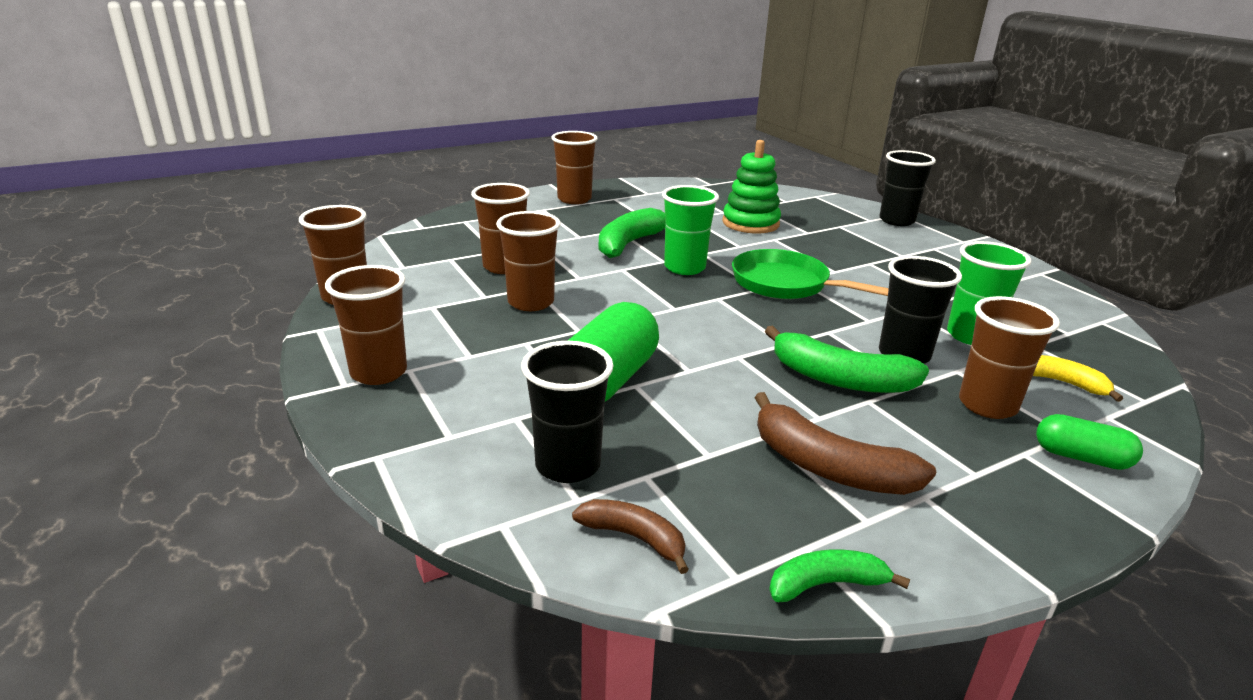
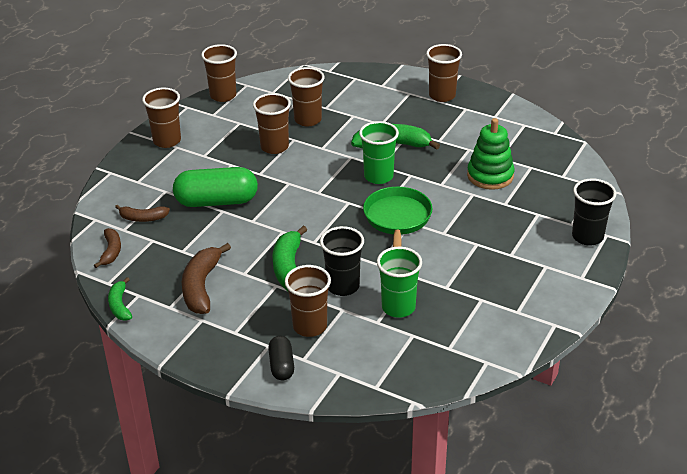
camera: 60 degrees right, 10 degrees up
(568, 465) = (143, 218): black cup -> brown banana
(826, 584) = (120, 305): green banana -> green banana turned 150 degrees counterclockwise
(1063, 383) = (367, 352): yellow banana -> none
(1081, 457) = (282, 365): green capsule -> black capsule

